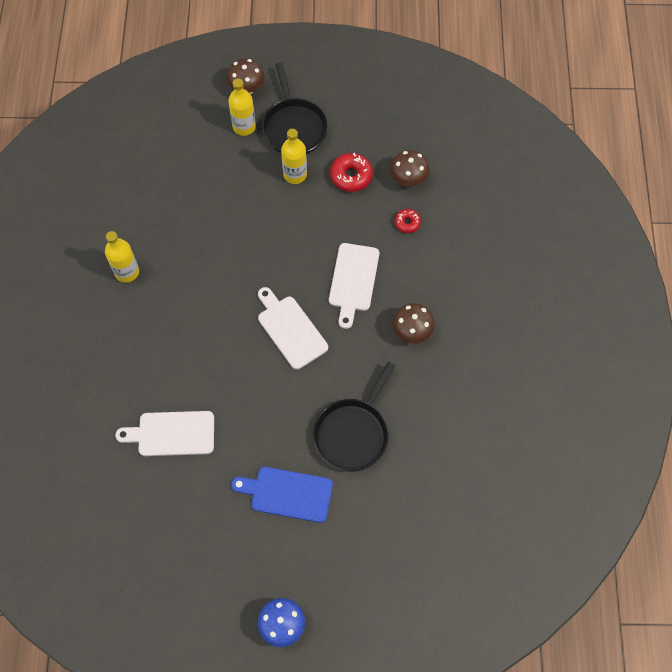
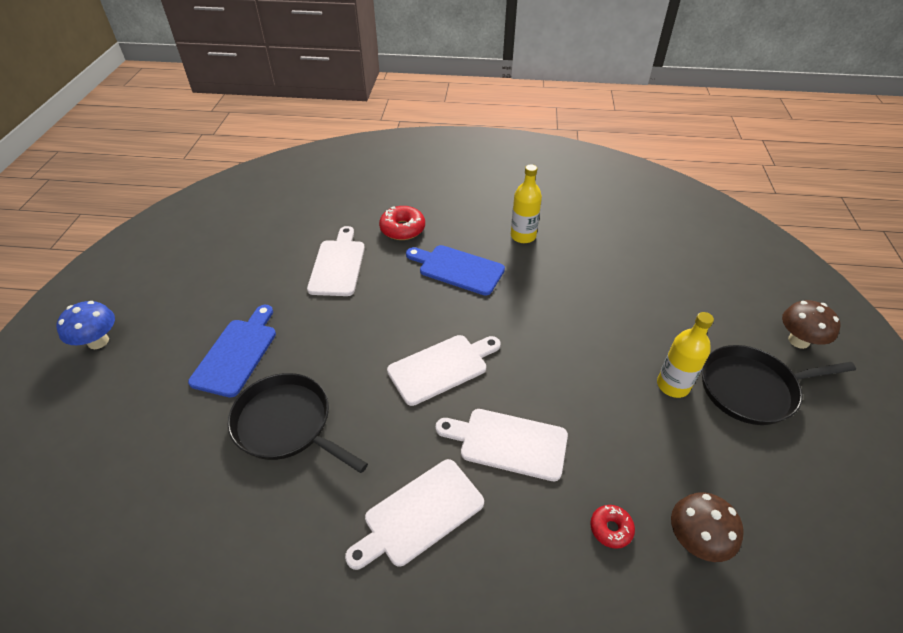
camera: 95 degrees right, 20 degrees down
(175, 326) = (457, 269): none -> blue cutting board
(244, 127) = (735, 335): yellow bottle -> none
(351, 176) = (684, 454): red donut -> red donut (402, 229)
(412, 332) = (419, 514): brown mushroom -> white cutting board

